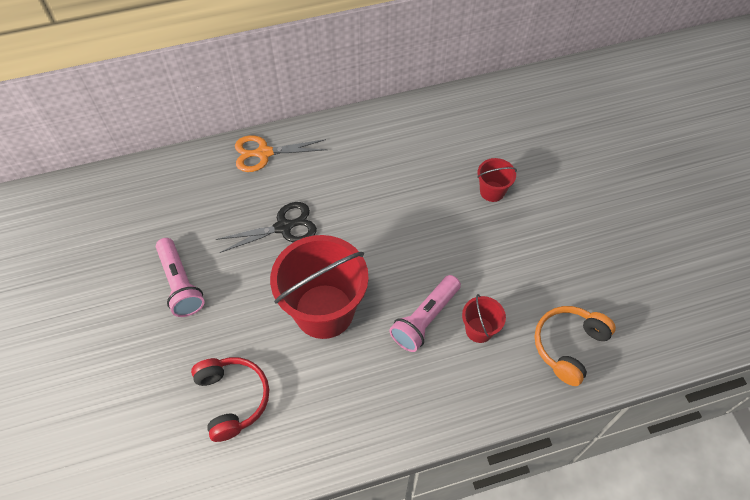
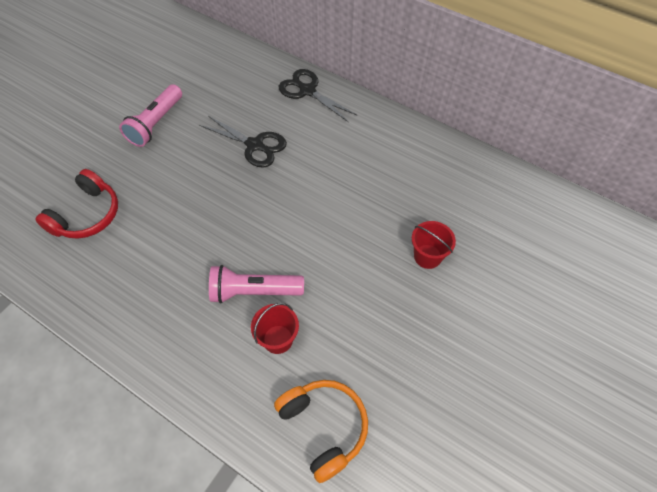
camera: 50 degrees right, 0 degrees up
(264, 153) = (307, 91): orange scissors -> black scissors
(324, 311) = (204, 219): red bucket -> none
(569, 346) = (323, 427): orange headphones -> orange headphones turned 60 degrees clockwise

